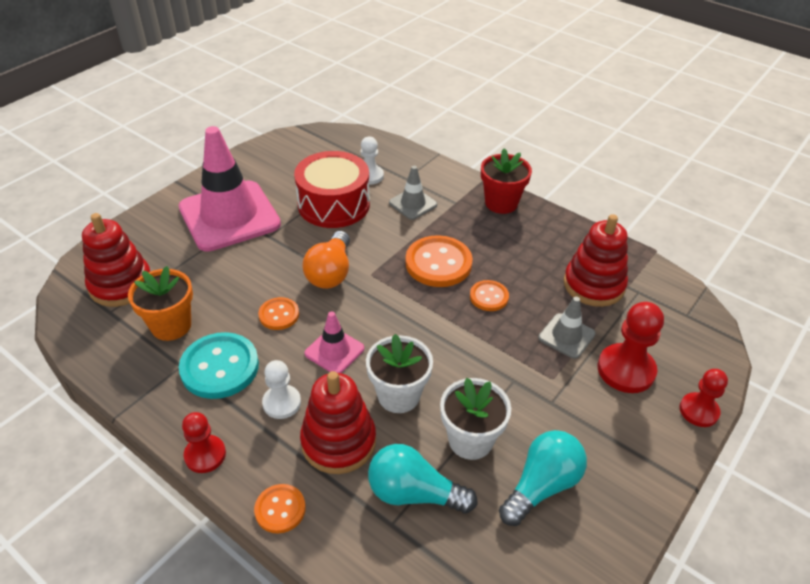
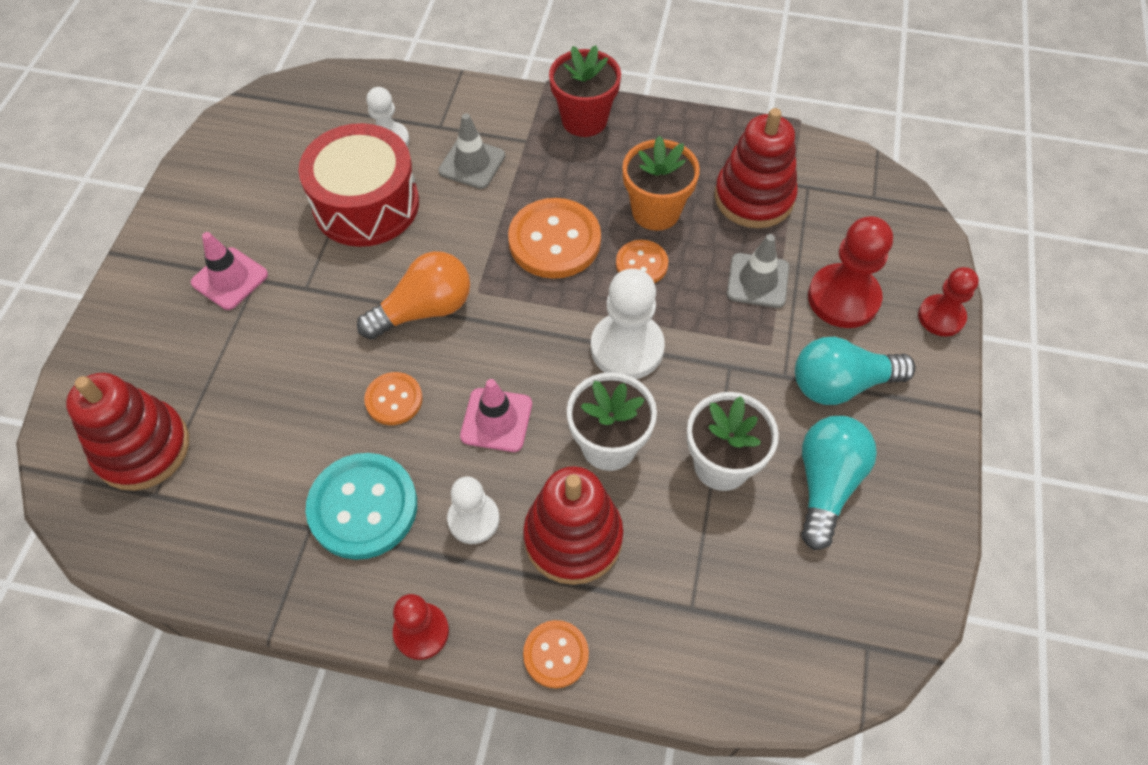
camera: 25 degrees left, 15 degrees up
(171, 325) = (257, 478): orange flower pot -> orange flower pot (656, 211)
(229, 216) = (230, 279): pink traffic cone -> pink traffic cone, size x0.46
(330, 272) = (424, 310): orange light bulb -> orange light bulb turned 105 degrees counterclockwise
(414, 493) = (695, 559): turquoise light bulb -> turquoise light bulb (841, 384)
(448, 342) = (627, 348): none -> white pawn

